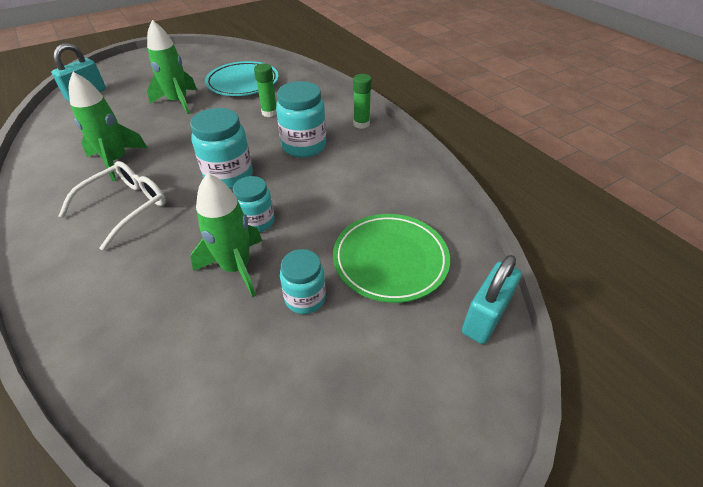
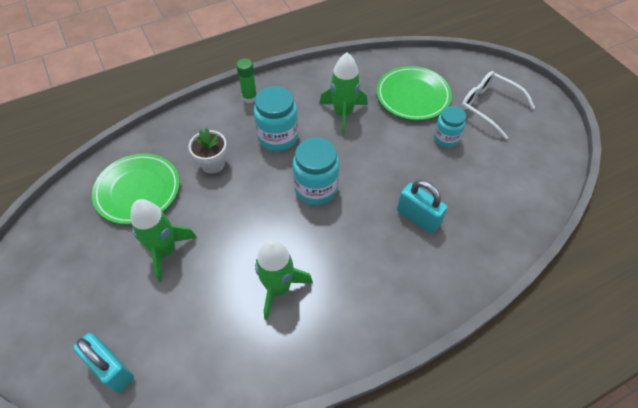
camera: 85 degrees left, 10 degrees up
(126, 207) = (352, 261): white glasses -> white glasses (488, 107)
(236, 267) = (421, 175): green rocket -> green rocket (343, 113)
(243, 83) = (138, 191): turquoise plate -> green plate
(257, 222) = (375, 166): turquoise jar -> none
(269, 113) = (213, 164): green glue stick -> white flower pot
(485, 317) = (453, 63): turquoise padlock -> turquoise padlock (418, 217)

